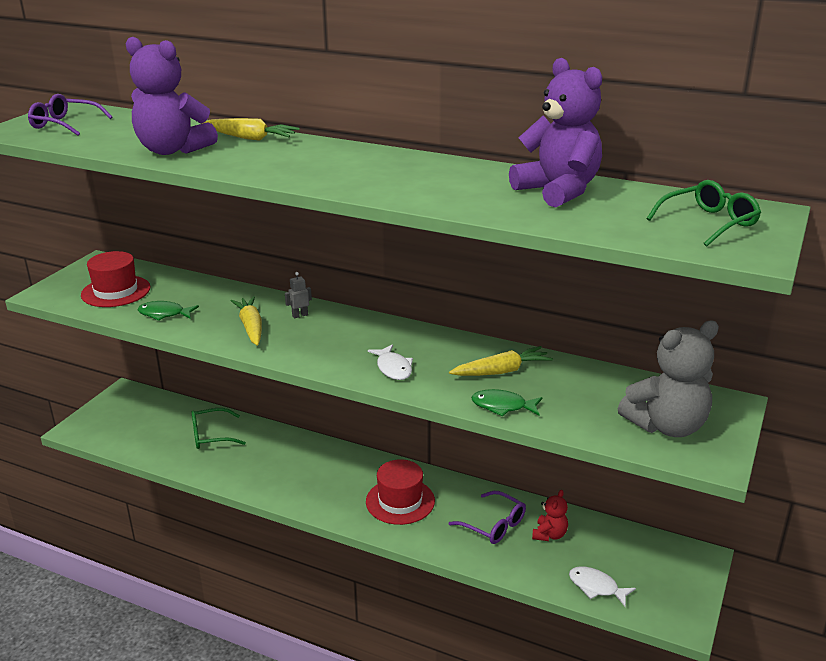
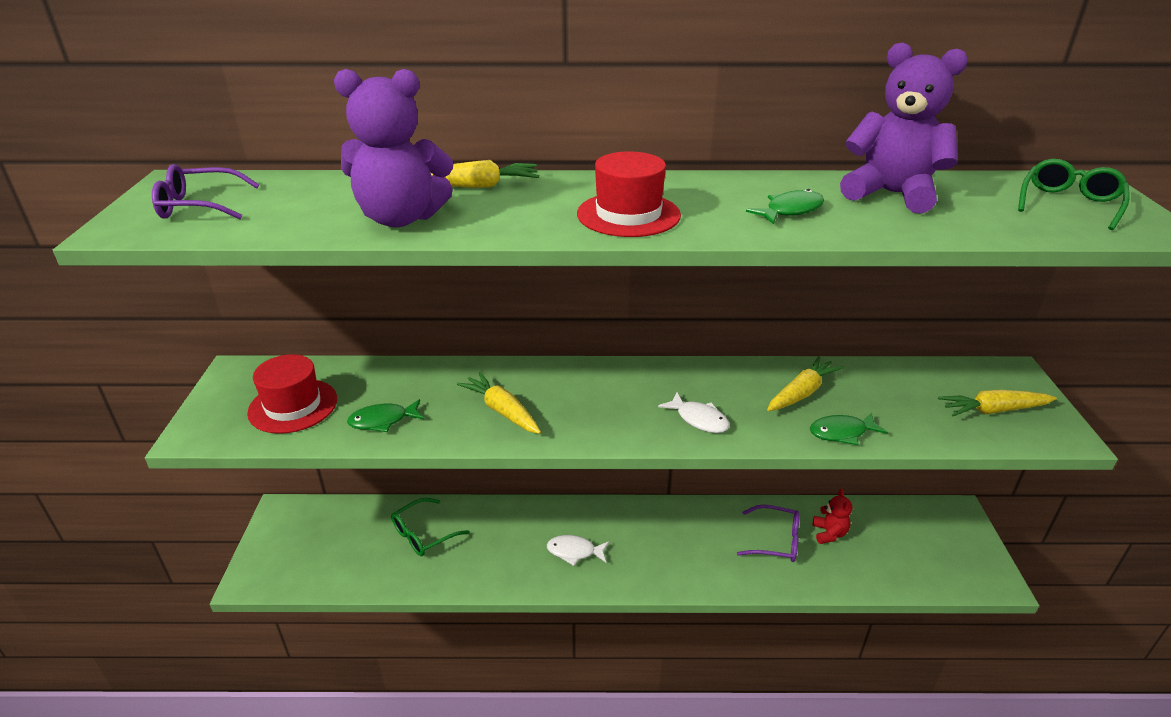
camera: 25 degrees left, 5 degrees up
(300, 315) = (542, 381): grey robot -> none
(400, 501) = (673, 545): red hat -> red hat (628, 214)
(452, 189) = (790, 211): none -> green fish
(596, 587) = (907, 573): white fish -> white fish (574, 552)
(667, 426) = (993, 410): grey teddy bear -> yellow carrot

